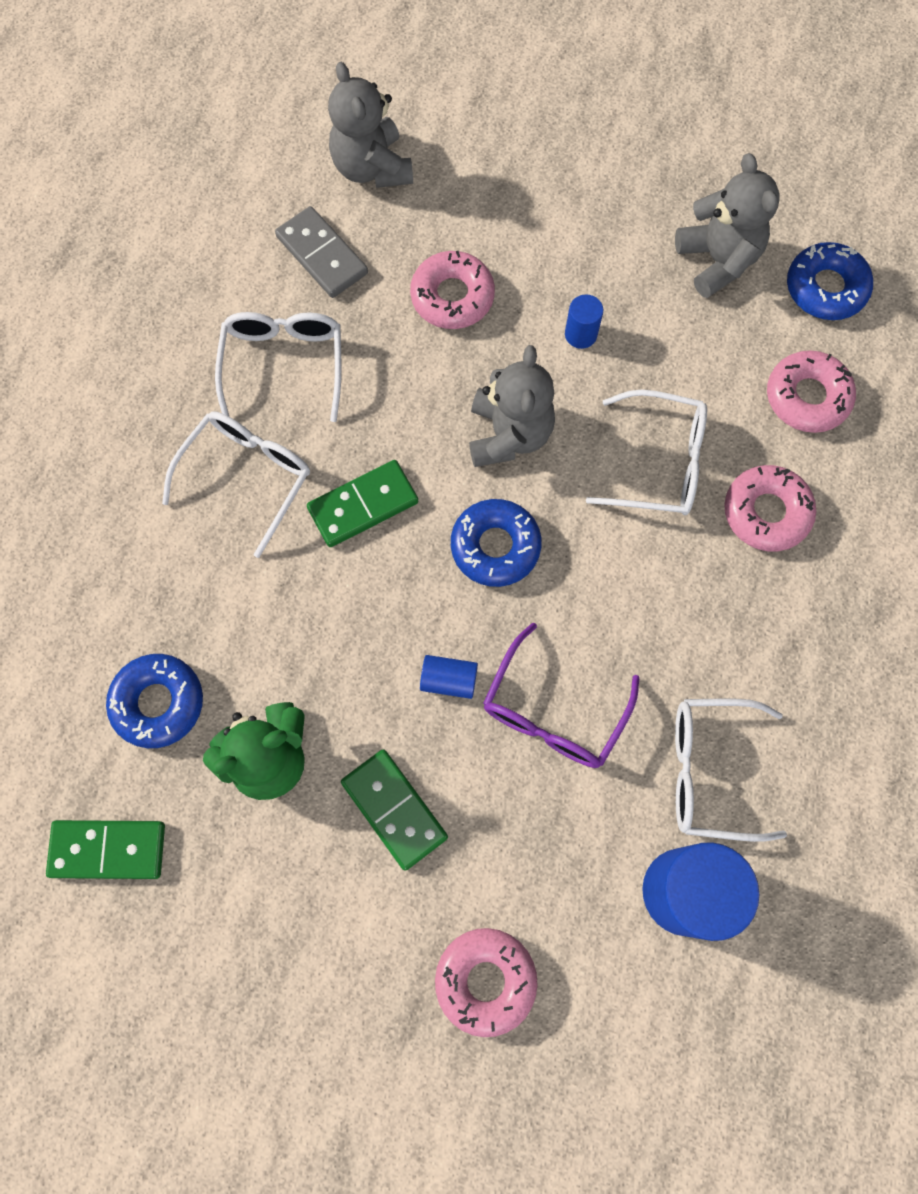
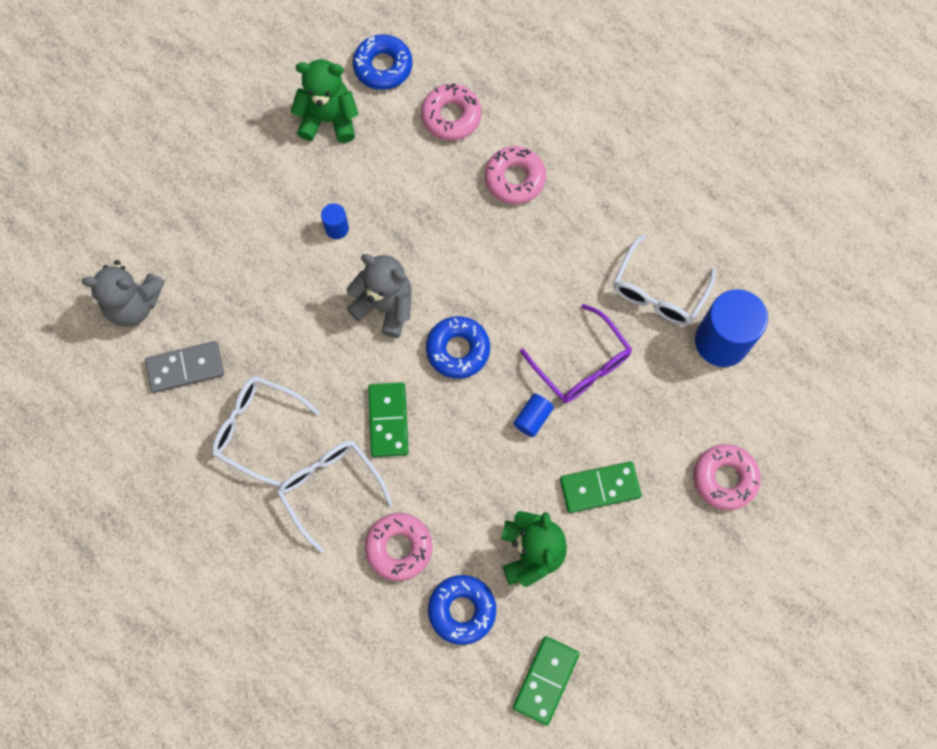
camera: 65 degrees left, 0 degrees up
(452, 297) = (265, 296): pink donut -> pink donut (399, 548)
(659, 463) = (451, 224): white glasses -> none
(717, 260) = (328, 119): grey teddy bear -> green teddy bear

